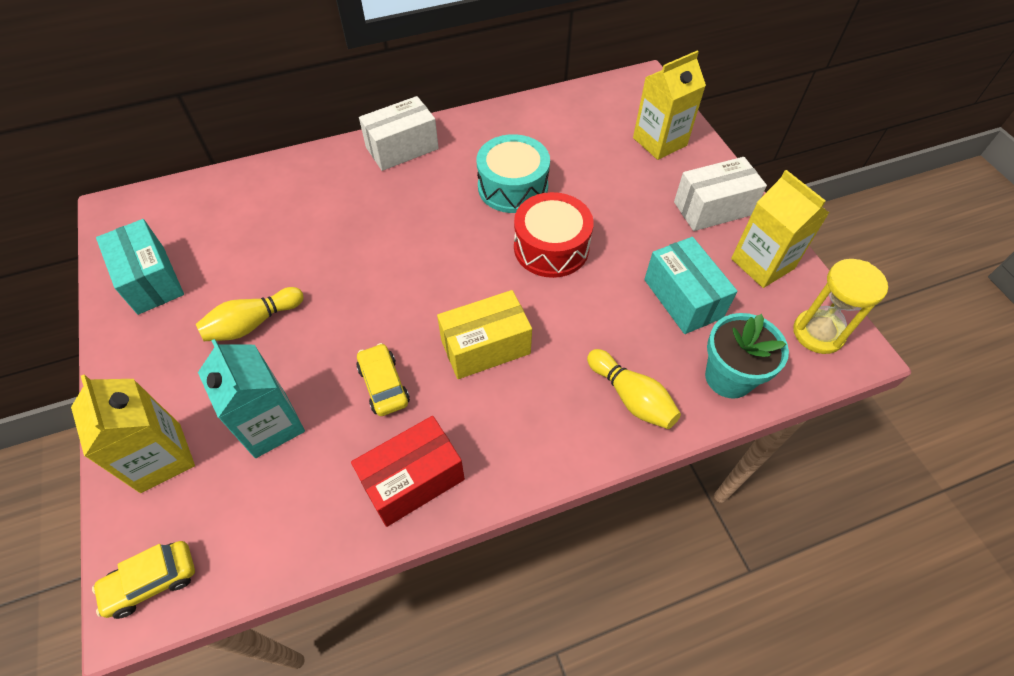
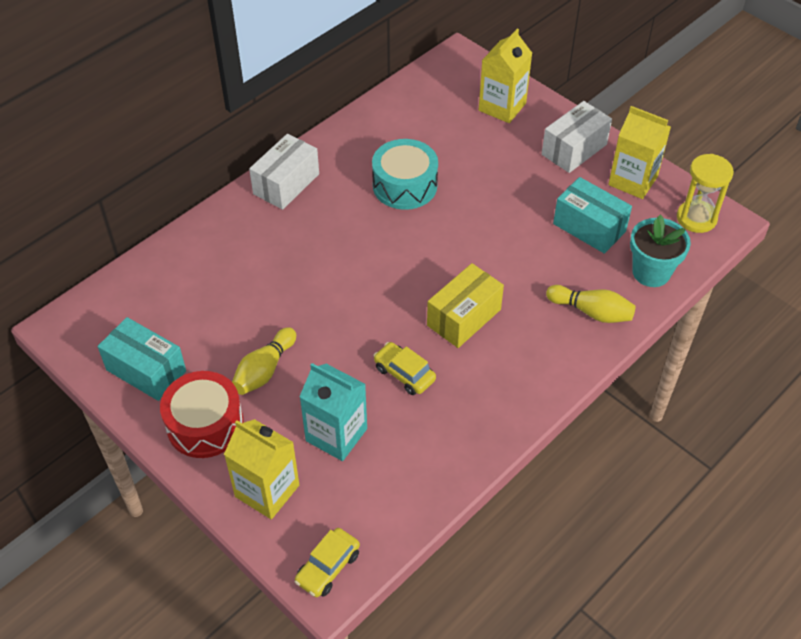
camera: 25 degrees left, 5 degrees down
(413, 480) = (471, 427): red box -> none
(551, 247) = (467, 224): red drum -> red drum (205, 424)

